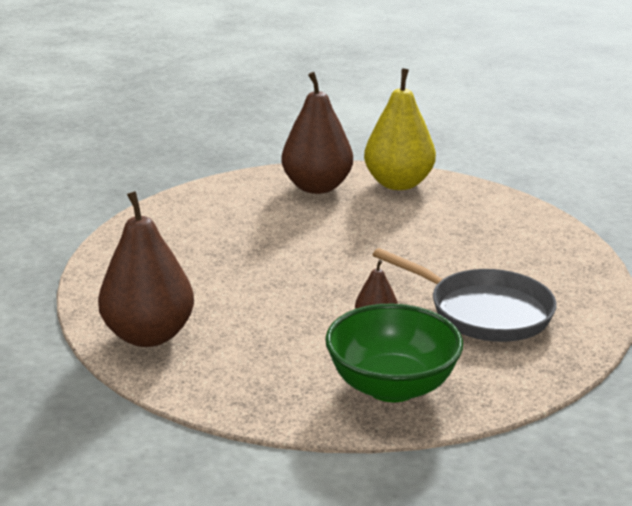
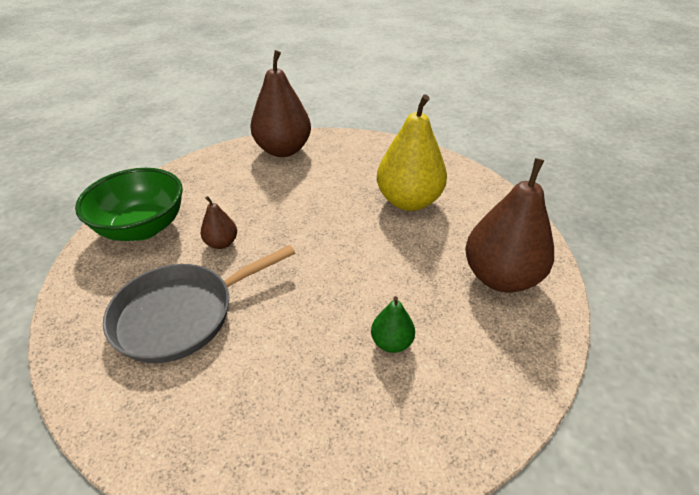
camera: 110 degrees right, 15 degrees up
(398, 184) = (499, 354): yellow pear -> yellow pear (408, 201)
(423, 218) = (391, 342): none -> green pear

